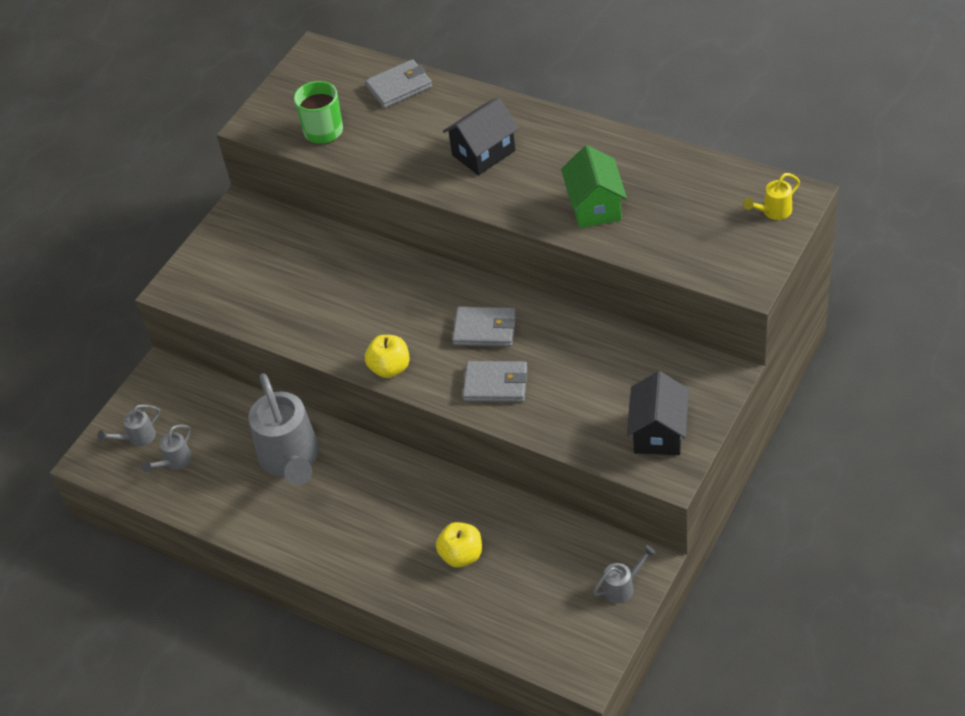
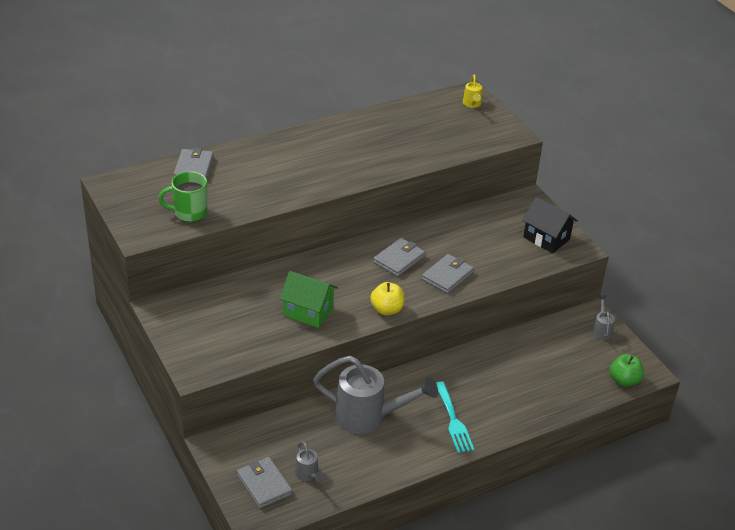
camera: 65 degrees left, 10 degrees down
(137, 438) = (264, 485): grey watering can -> grey wallet
(344, 531) = (453, 420): none -> turquoise fork
(461, 555) = (521, 379): yellow apple -> none
(483, 153) = (299, 166): black house -> none
(548, 654) = (624, 380): none -> green apple
(595, 206) = (396, 151): green house -> green house (308, 312)

